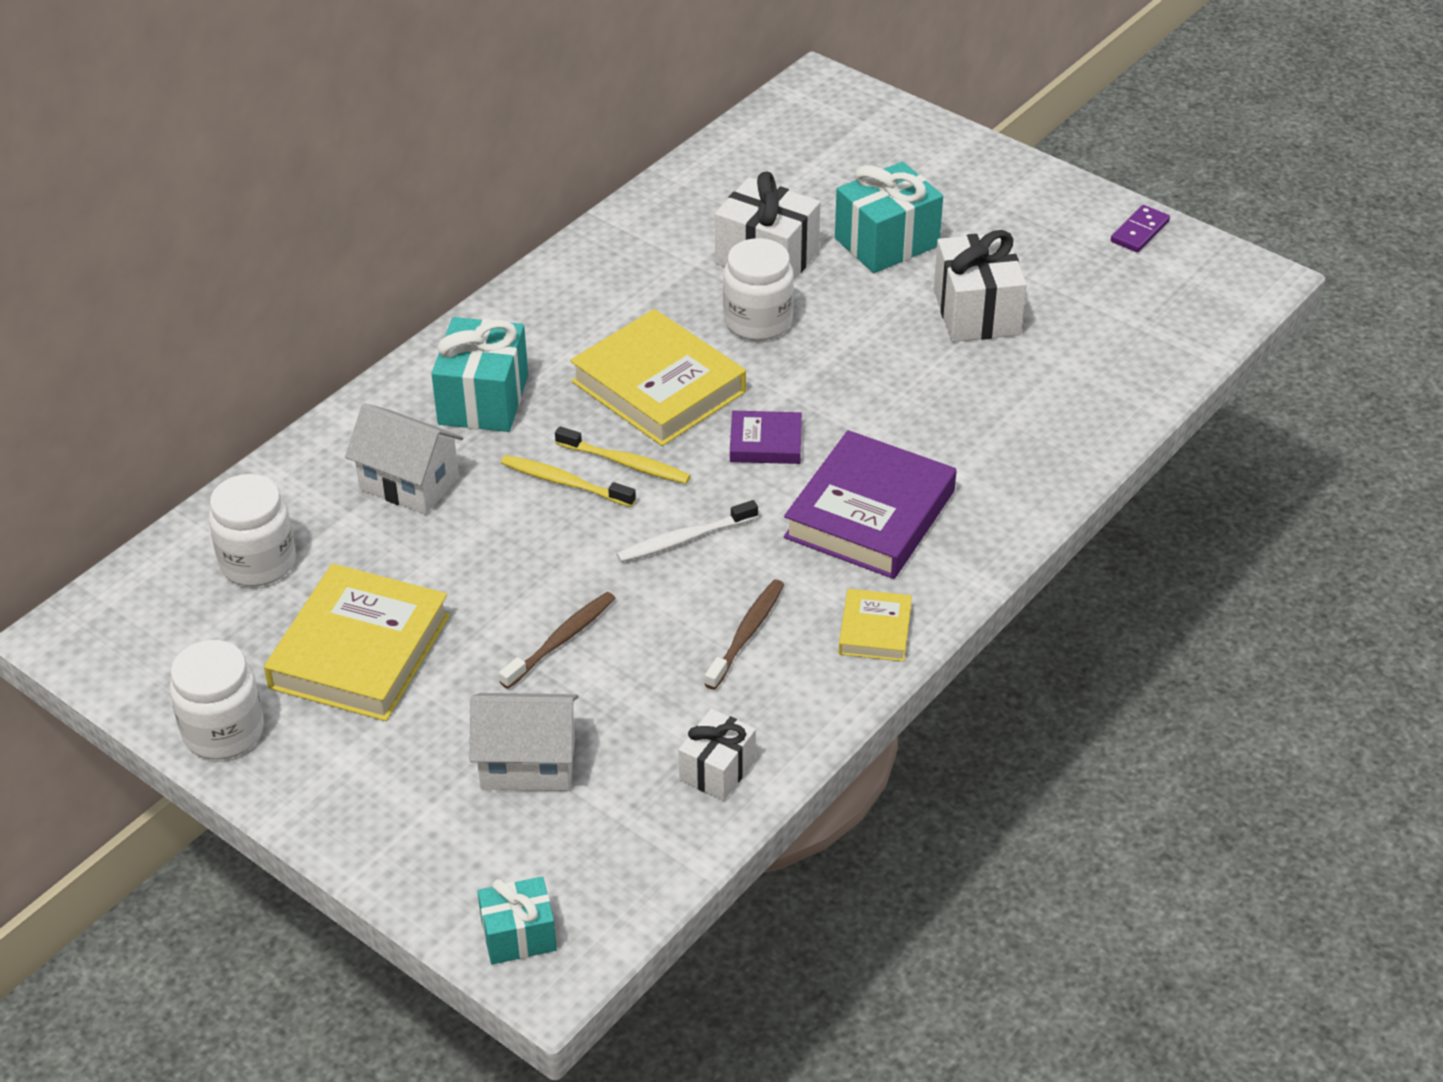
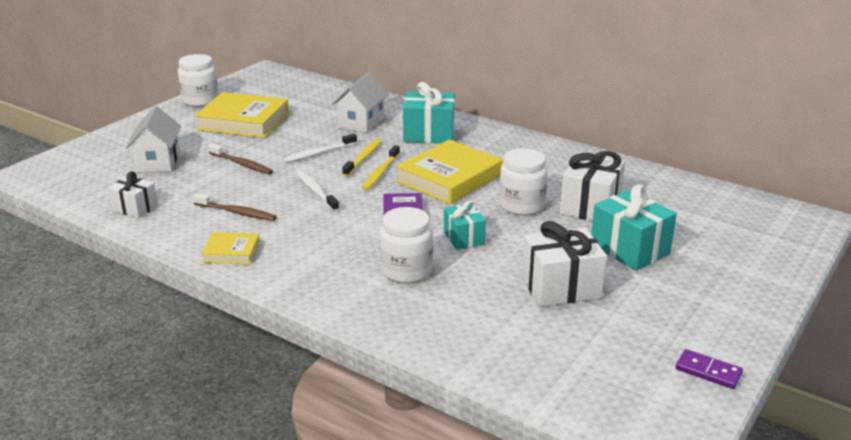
camera: 85 degrees right, 15 degrees down
(258, 562) = (306, 97): white jar -> white jar (406, 271)
(518, 935) = (50, 166): turquoise gift -> turquoise gift (464, 238)
(534, 539) = (318, 153): none -> white toothbrush
(870, 514) = (337, 248): purple book -> none

